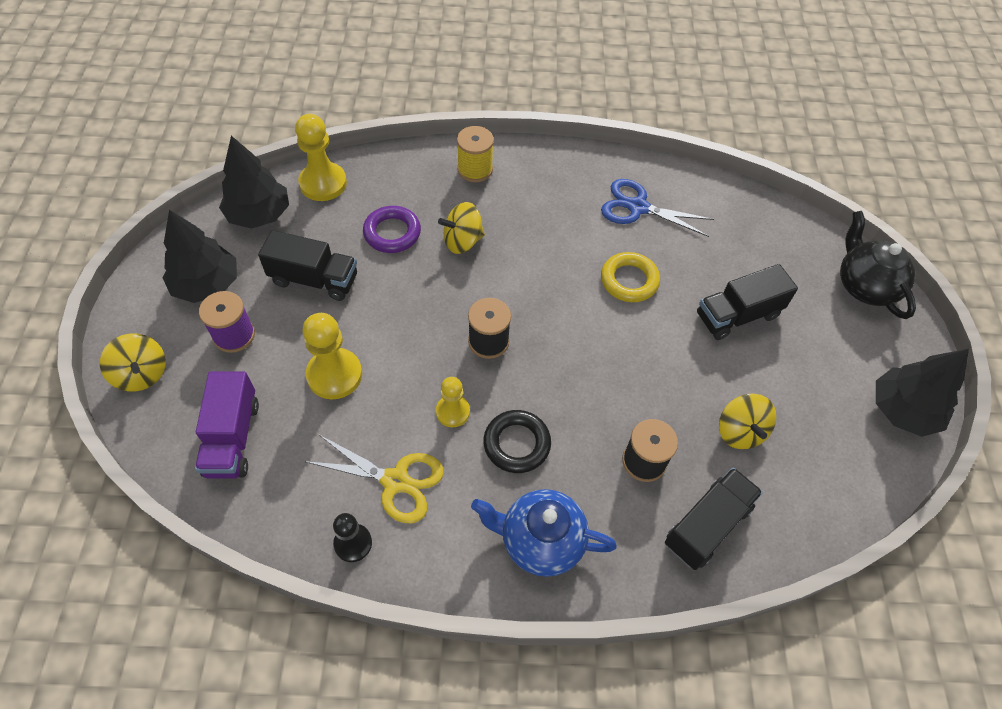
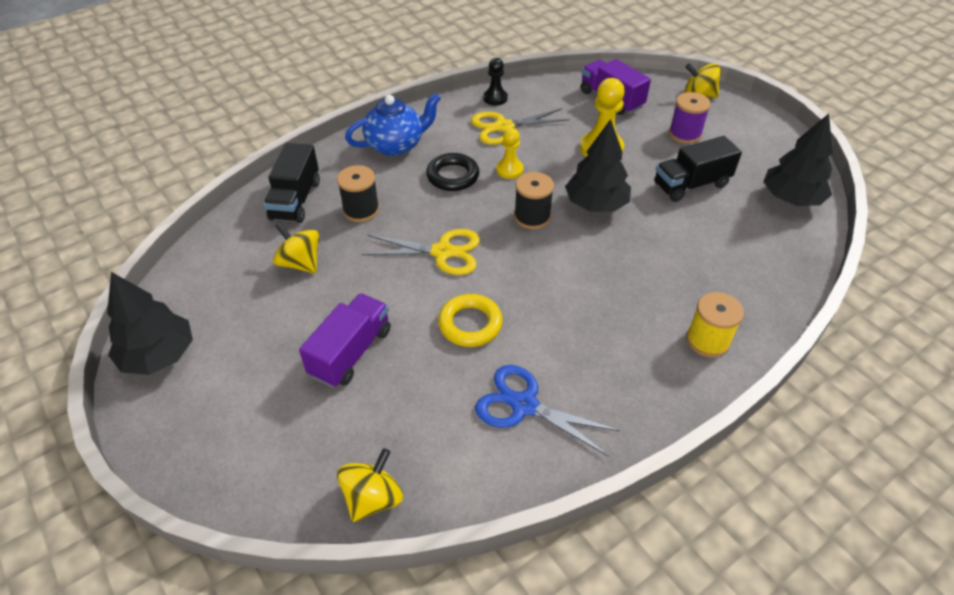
camera: 145 degrees right, 10 degrees down
(207, 284) = (744, 146): black tree -> black tree (596, 204)
(323, 183) = (793, 246): yellow pawn -> none
(392, 233) = (690, 244): purple ring -> none
(462, 241) = (634, 271): yellow spinning top -> yellow spinning top (373, 498)
(600, 358) = (442, 252): none -> yellow scissors
(638, 207) = (524, 405): blue scissors -> blue scissors turned 135 degrees counterclockwise
(738, 315) = (351, 352): black truck -> purple truck
(864, 286) = (228, 469): black teapot -> none

